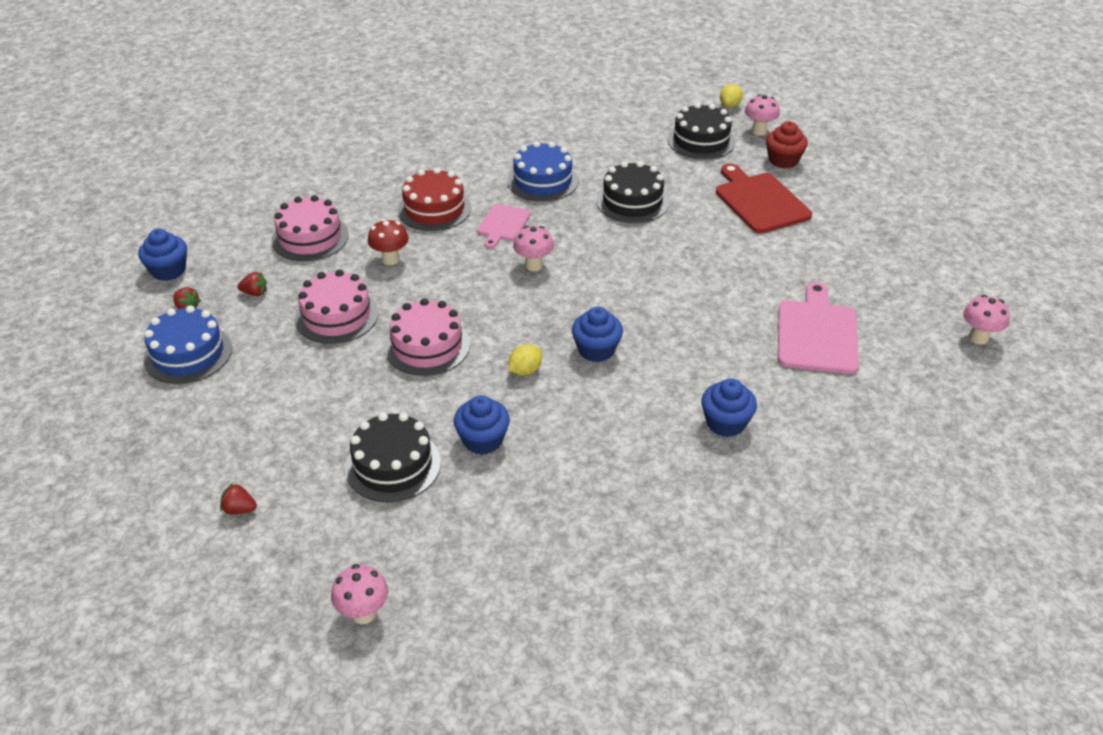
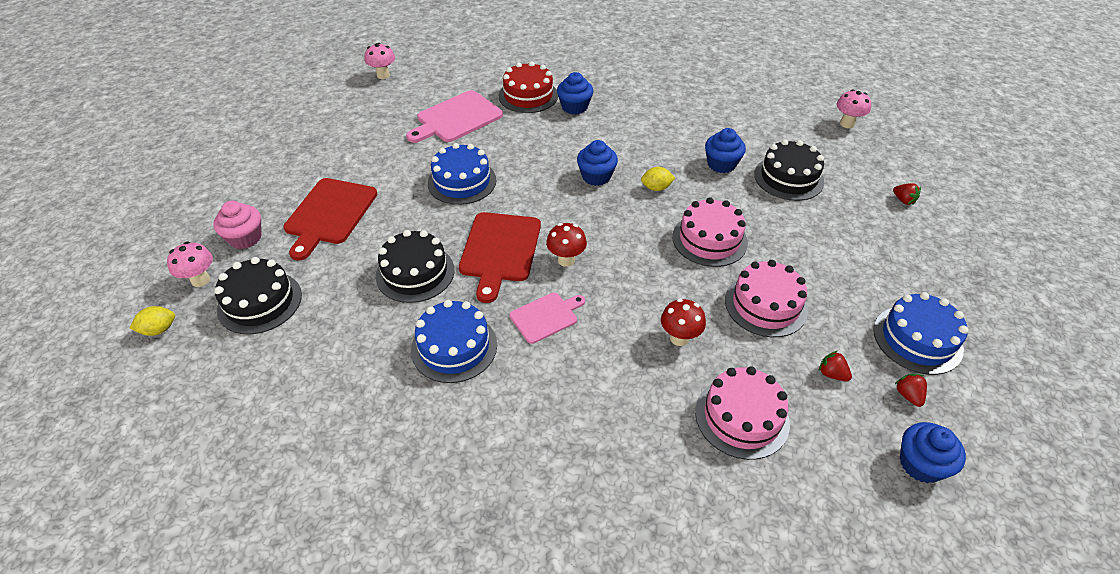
camera: 140 degrees left, 5 degrees up
(434, 209) = (589, 377): red cake -> red cake (528, 96)
(533, 265) = (566, 260): pink mushroom -> red mushroom
(594, 245) = (500, 250): none -> red cutting board
(706, 277) = (462, 181): none -> blue cake
(783, 160) = (245, 238): red cupcake -> pink cupcake

